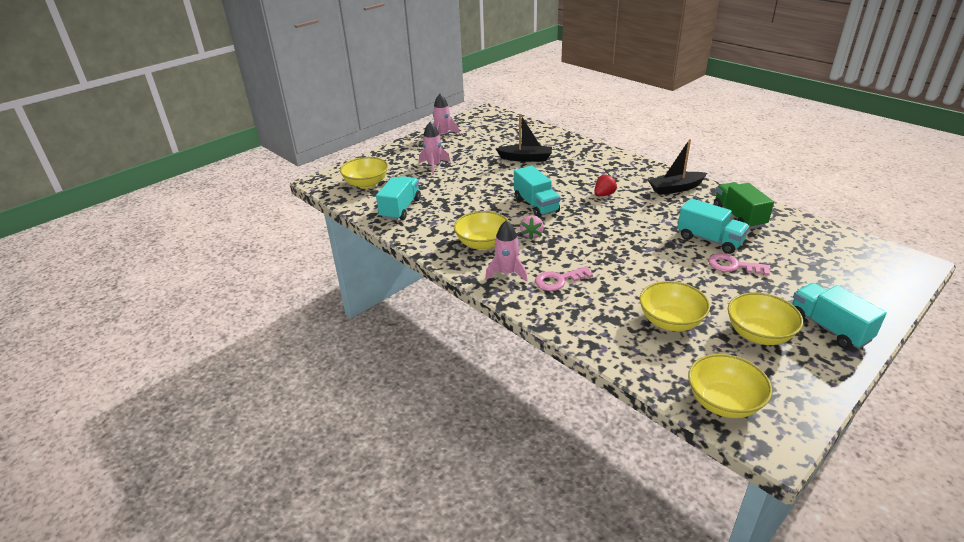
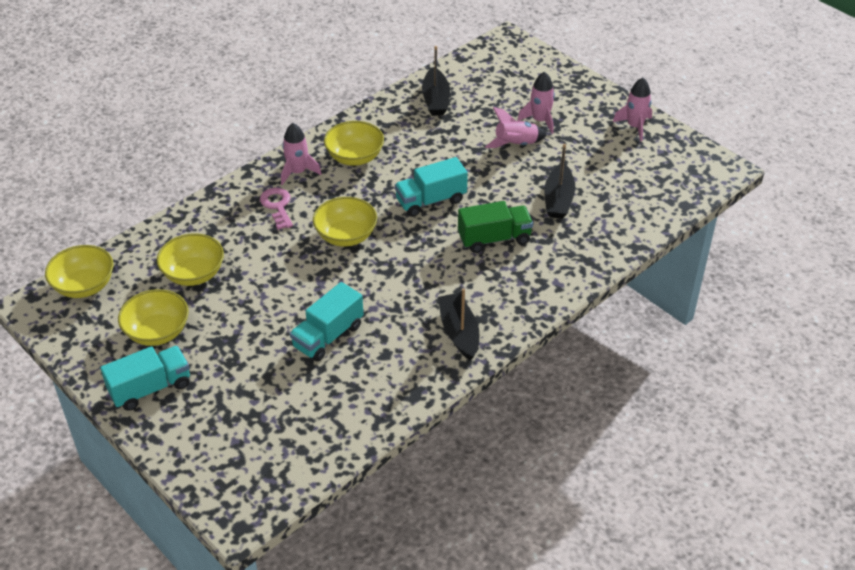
camera: 90 degrees right, 10 degrees up
(366, 184) = (496, 72): yellow bowl -> yellow bowl (346, 236)
(400, 209) = (436, 100): turquoise truck -> black boat
(464, 174) = (516, 145): none -> pink rocket
(531, 235) = (365, 193): pink strawberry -> none
(604, 195) = (449, 261): red strawberry -> none
(733, 266) = (272, 343): pink key -> none
(738, 216) = (377, 378): green truck -> green truck (494, 239)

